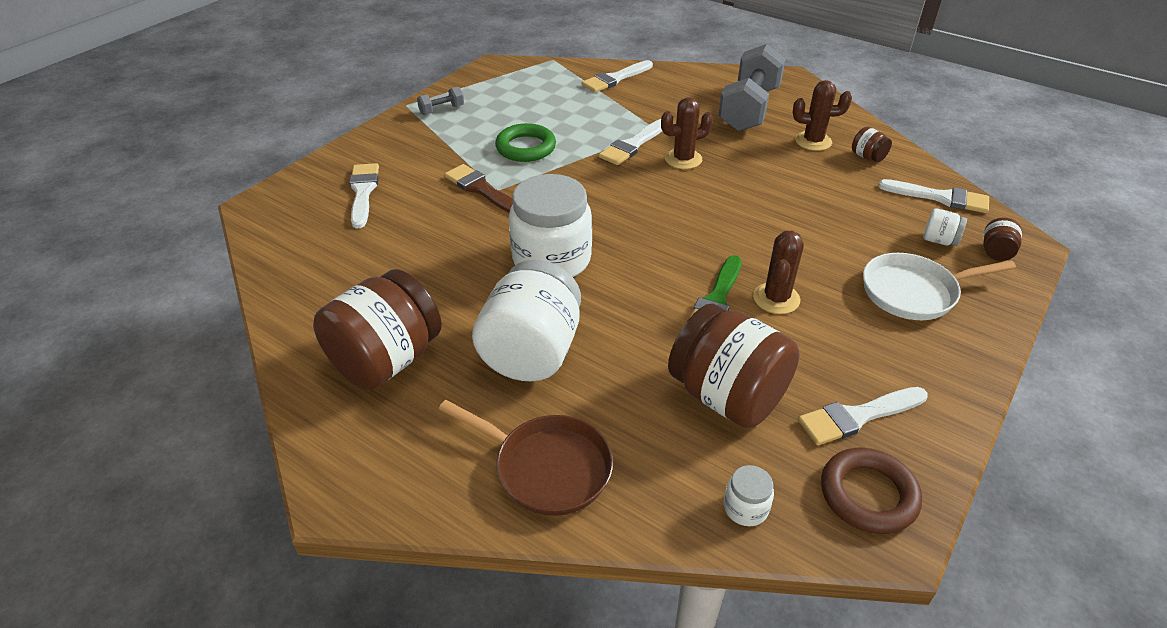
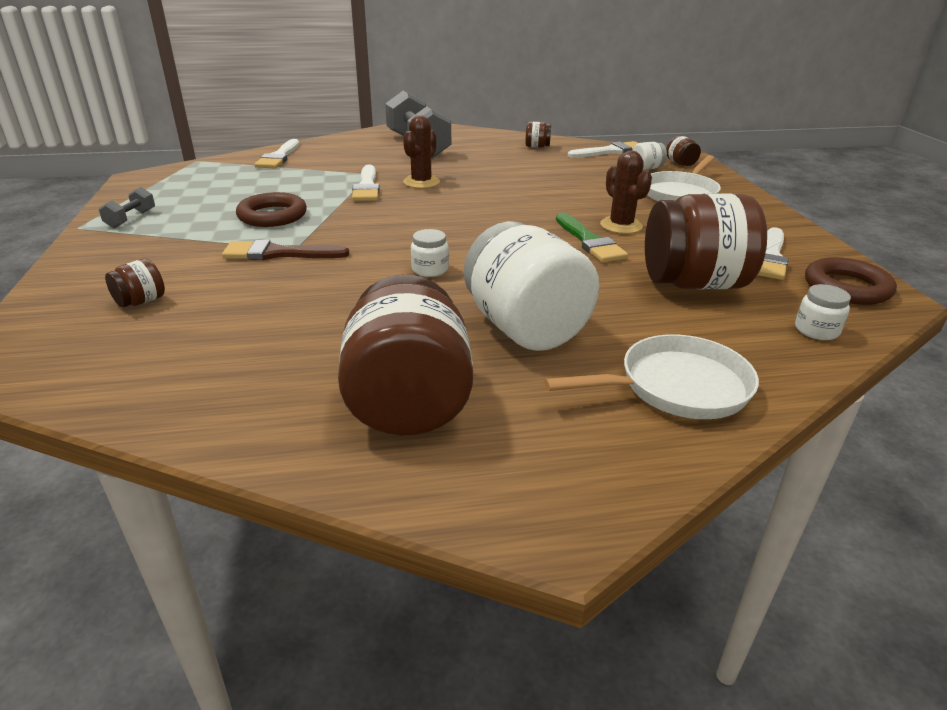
camera: 45 degrees left, 10 degrees down
(363, 192) = (141, 301): white brush -> brown jar
(526, 147) = (272, 216): green ring -> brown ring
(547, 467) = (676, 387): brown pan -> white pan
(551, 259) = (430, 269): white jar -> white jar, size x0.42
(813, 141) = (491, 149): brown cactus -> none

